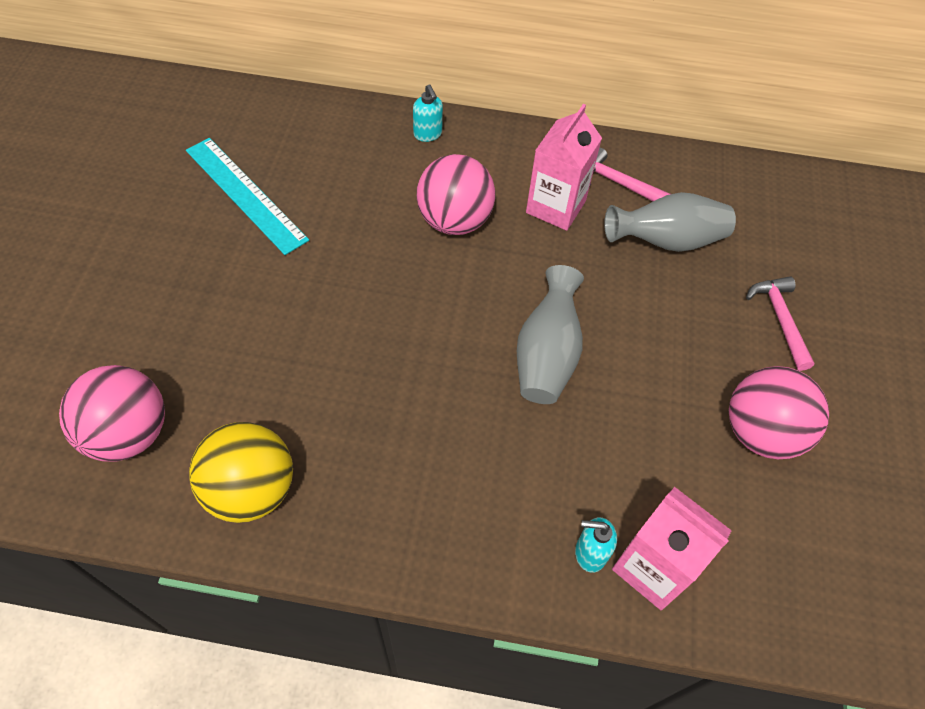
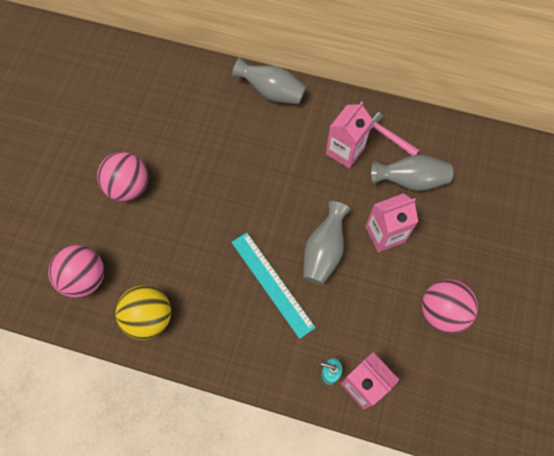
camera: 10 degrees right, 10 degrees up
(245, 194) = (156, 128): turquoise ruler -> turquoise ruler (272, 284)
(428, 134) = (271, 92): turquoise soap dispenser -> grey vase
(454, 221) = (281, 156): pink ball -> pink ball (128, 187)
(642, 321) = (385, 234): none -> pink carton
(780, 319) = (470, 240): pink hammer -> none

